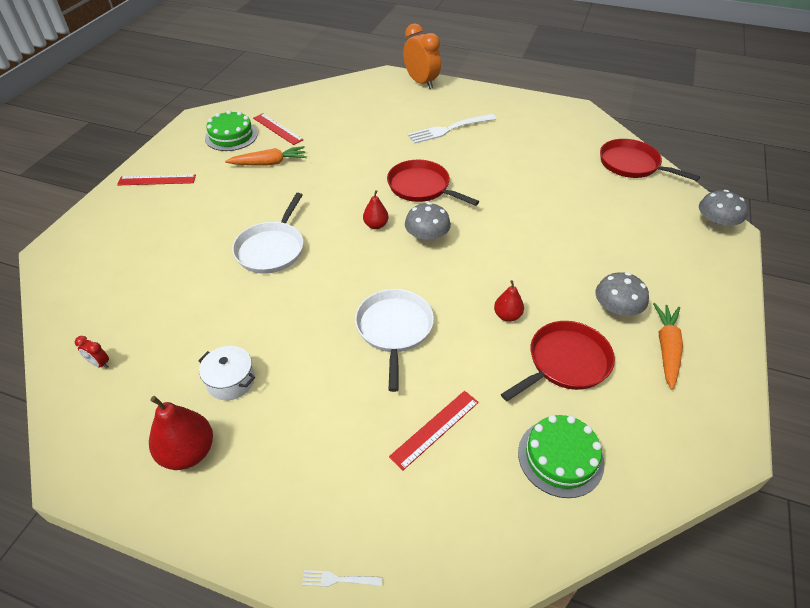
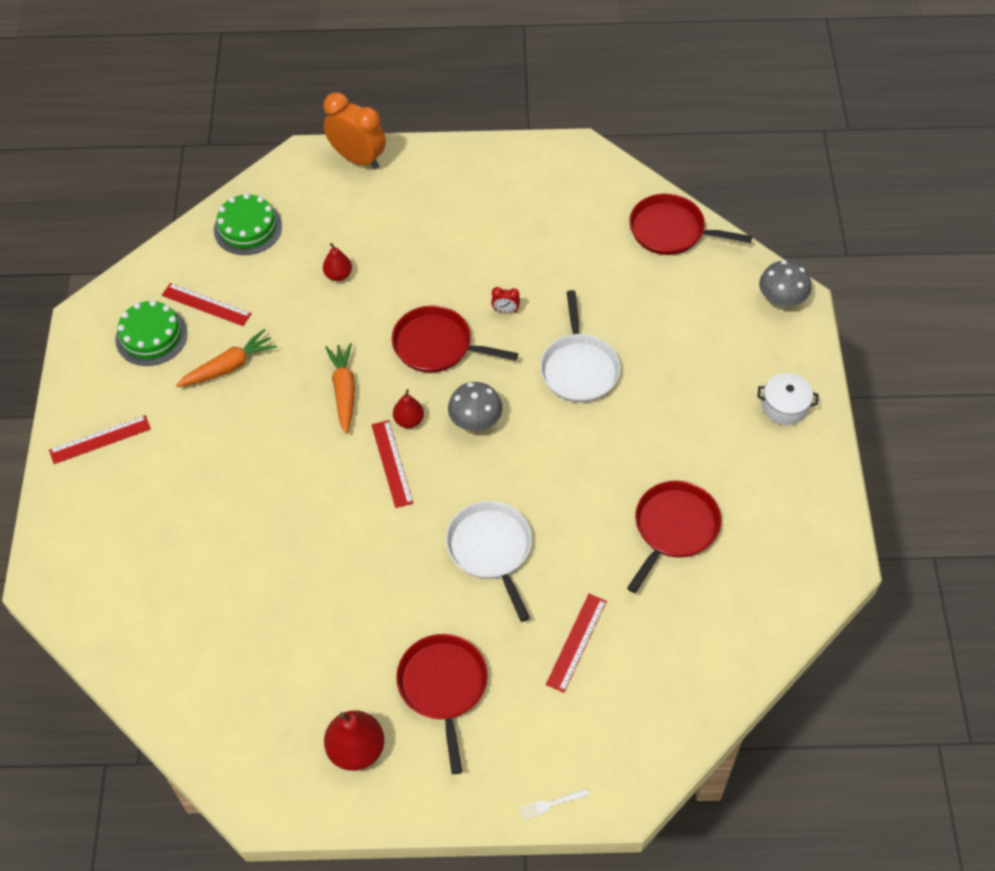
camera: 20 degrees left, 10 degrees up
(99, 363) = (204, 696): red clock -> red clock (505, 311)
(231, 381) = (354, 665): white pot -> white pot (784, 406)
(271, 249) = (305, 494): white pan -> white pan (579, 368)
(295, 425) = (443, 686): none -> red pan
(347, 248) = (391, 463): none -> red ruler
(449, 129) = (431, 237): white fork -> none
(507, 316) = (599, 493): red pear -> red pear (338, 275)
(560, 457) = (698, 629): green cake -> green cake (248, 228)
(616, 310) = (706, 449): grey mushroom -> none
(666, 348) = (765, 479): orange carrot -> orange carrot (344, 391)

